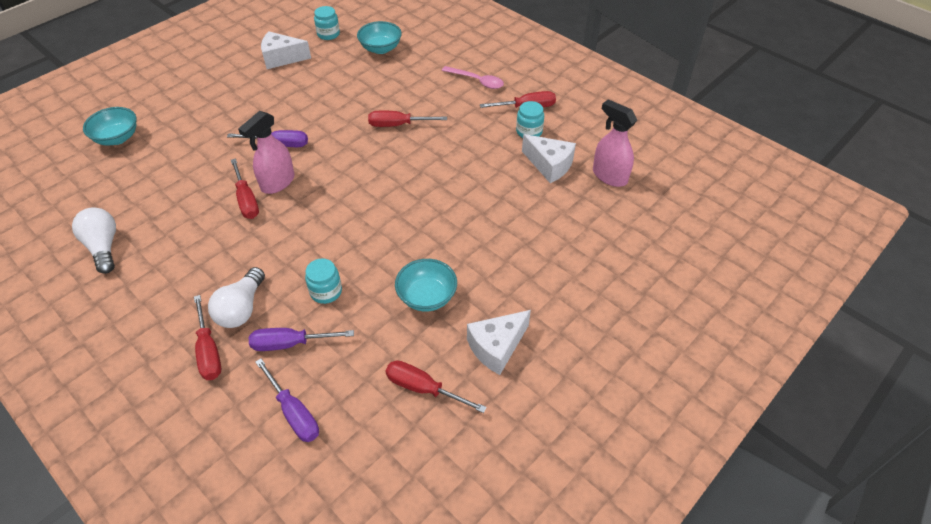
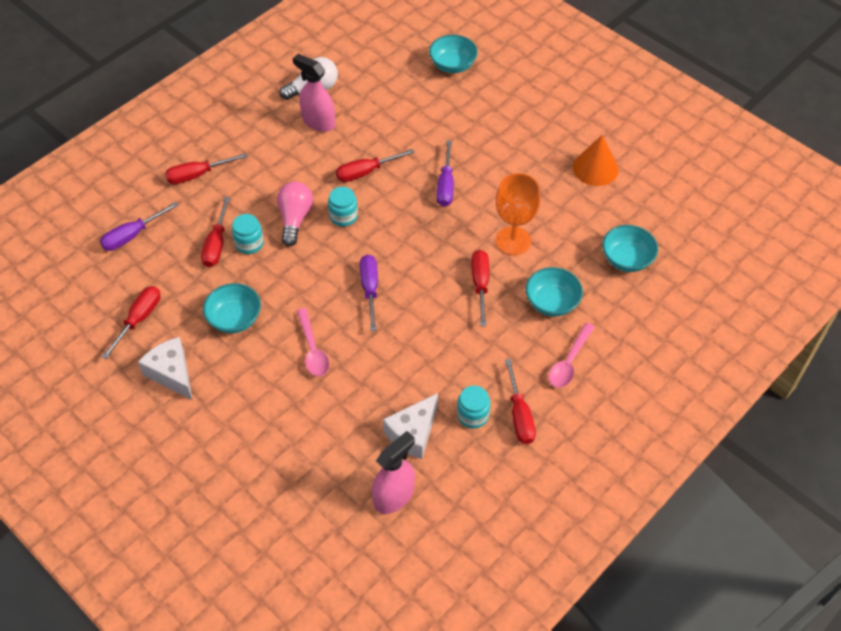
camera: 90 degrees right, 5 degrees up
(241, 308) = (237, 188): white light bulb -> none
(277, 182) = (389, 192): pink spray bottle -> pink spray bottle (318, 122)
(282, 58) = (595, 168): white cheese -> orange cone
(290, 344) = (197, 225): purple screwdriver -> purple screwdriver (370, 289)
(298, 254) = (295, 219): none -> pink light bulb
(322, 322) = (216, 244): none -> red screwdriver
(328, 34) = (650, 205): turquoise jar -> turquoise jar (343, 216)
(353, 105) = (513, 241): none -> orange goblet
(420, 87) = (551, 302): none -> turquoise bowl
(465, 233) = (312, 349): none -> pink spoon

